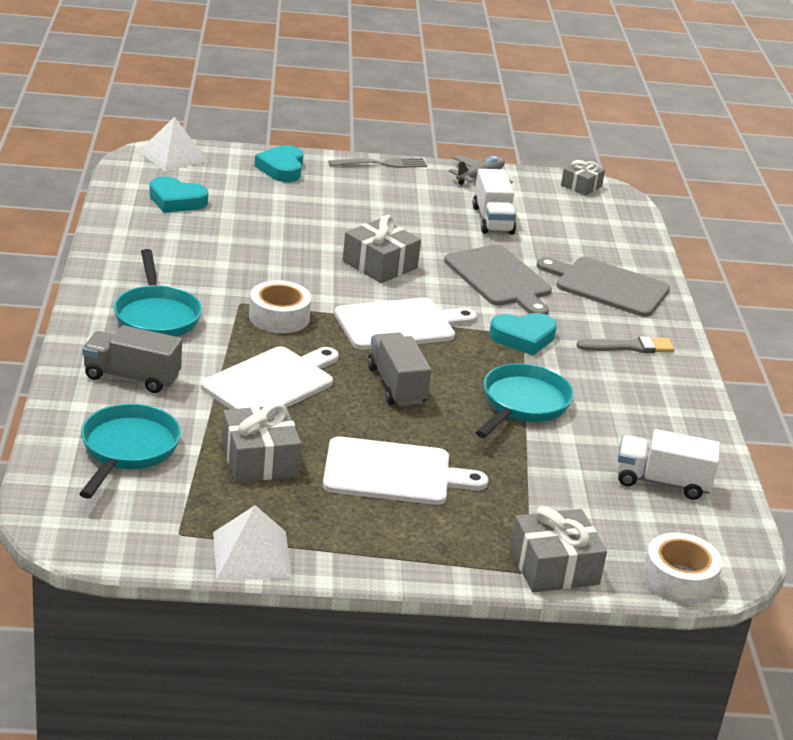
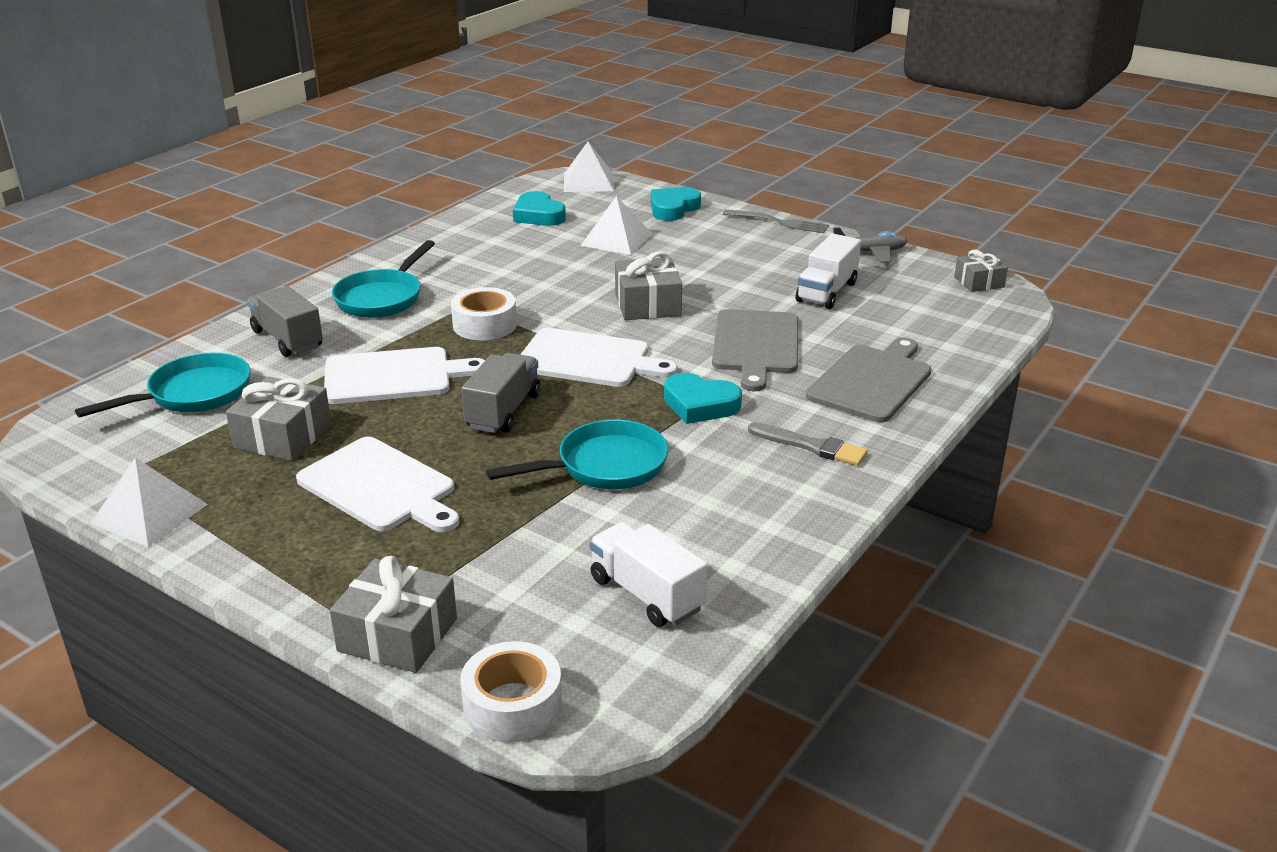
camera: 40 degrees right, 0 degrees up
(276, 210) = (617, 239): none -> white pyramid
(607, 286) = (872, 381): grey cutting board -> grey cutting board turned 60 degrees clockwise

